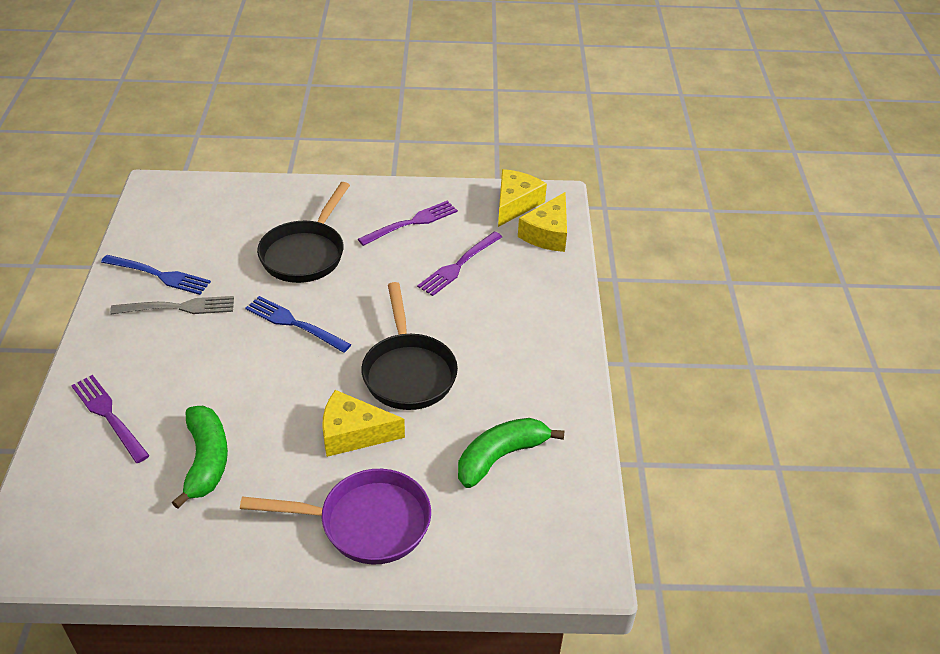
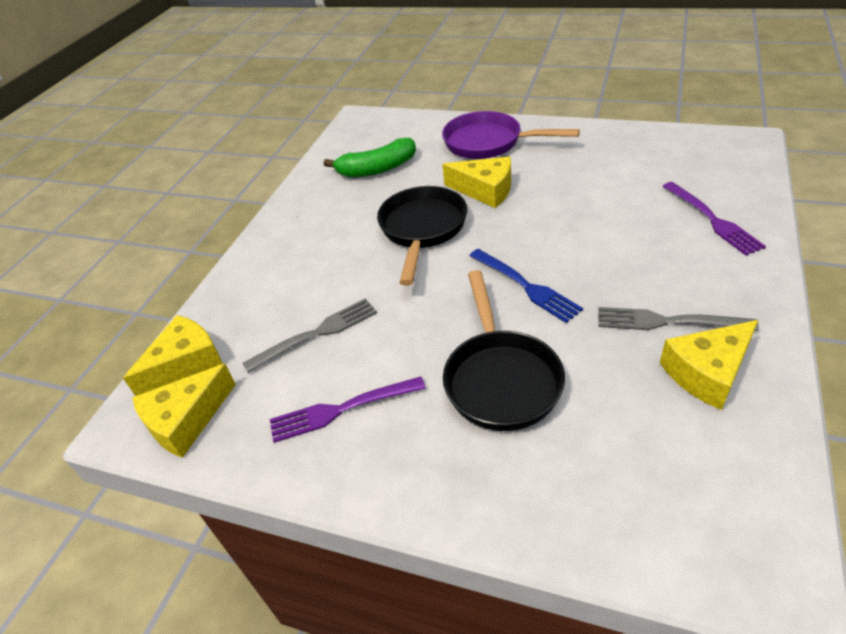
camera: 155 degrees left, 0 degrees up
(159, 275) = (707, 372): blue fork -> yellow cheese
(206, 460) = (611, 182): green banana -> none
(305, 253) = (500, 379): black pan -> black pan turned 135 degrees clockwise
(459, 265) = (316, 334): purple fork -> grey fork

